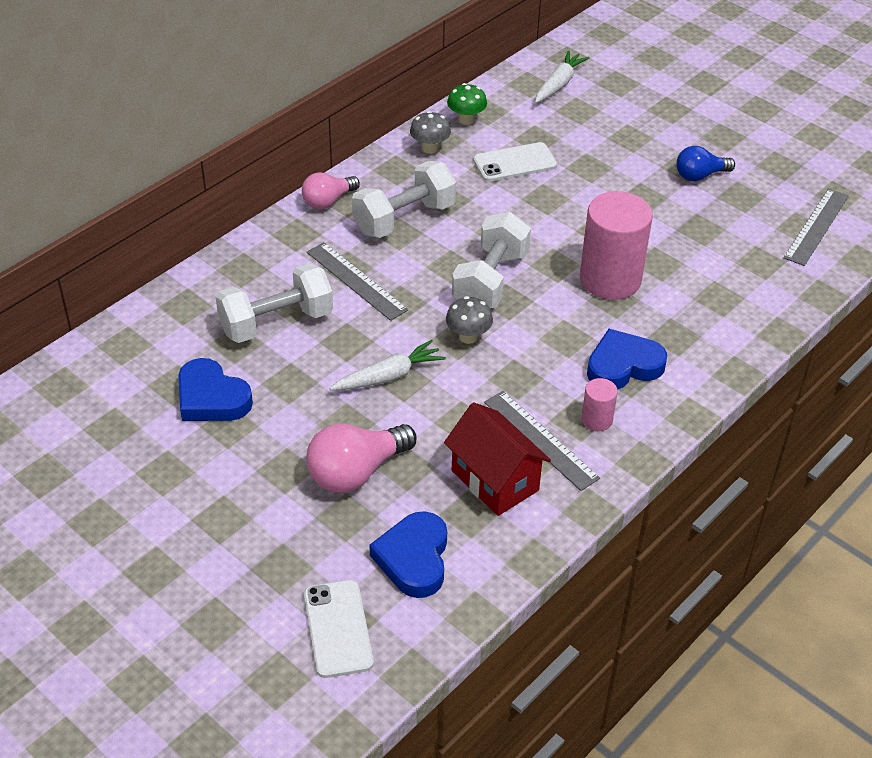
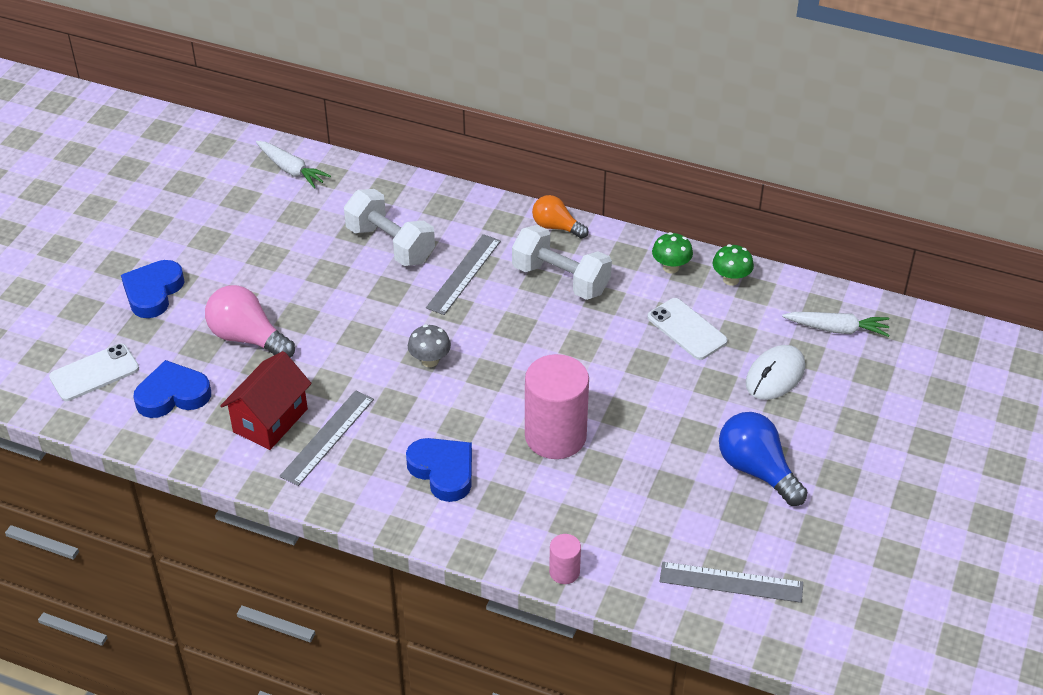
camera: 70 degrees right, 0 degrees up
(211, 398) = (292, 237): blue heart -> blue heart (153, 292)
(328, 201) = (556, 227): pink light bulb -> orange light bulb
(389, 376) = (360, 326): white carrot -> white carrot (291, 170)
(430, 148) = (671, 267): grey mushroom -> green mushroom
(490, 281) = (508, 356): white dumbbell -> none
(596, 132) = (775, 375): none -> white mouse
(596, 420) = (366, 468): pink cylinder -> pink cylinder (564, 572)
(700, 175) = (757, 470): blue light bulb -> blue light bulb, size x1.55

